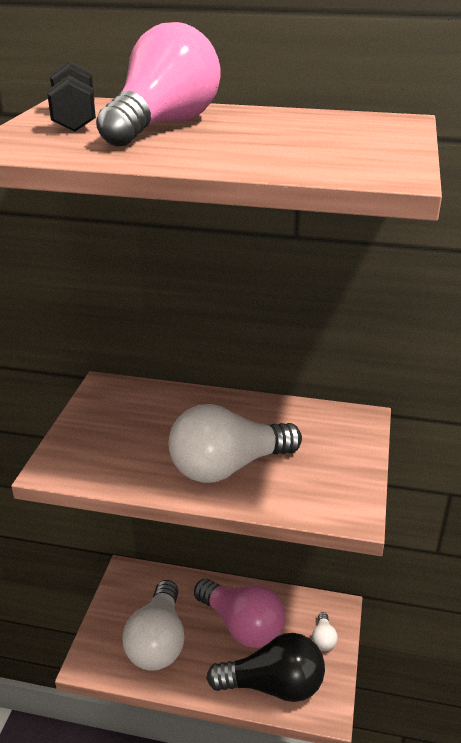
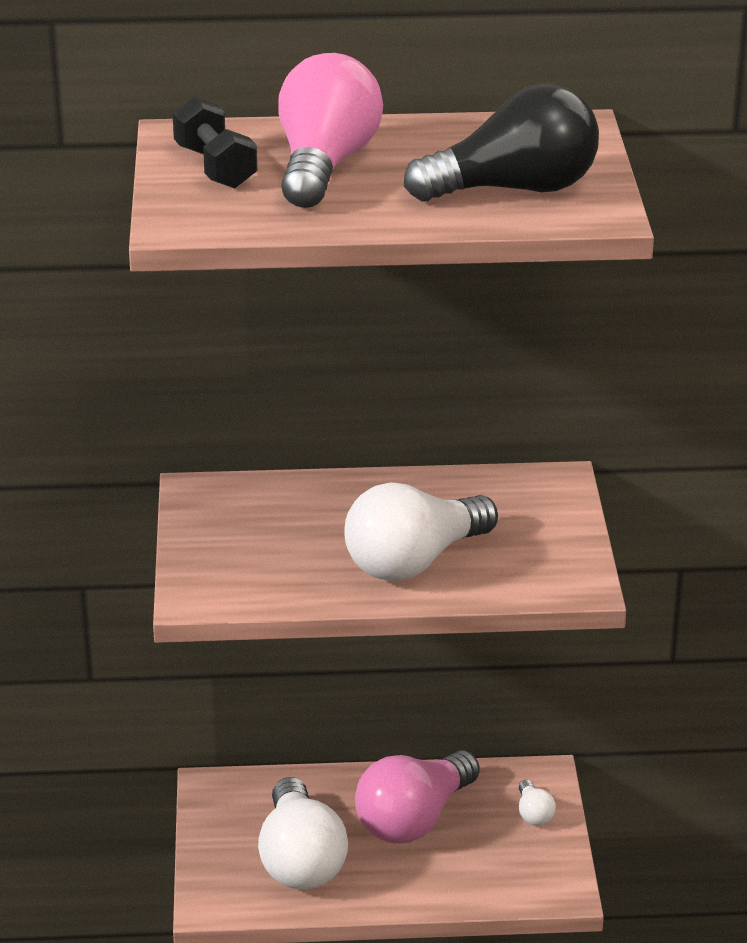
camera: 15 degrees left, 0 degrees up
(242, 625) = (414, 819): pink light bulb -> pink light bulb turned 105 degrees clockwise
(273, 685) = (483, 877): black light bulb -> black light bulb (514, 189)

